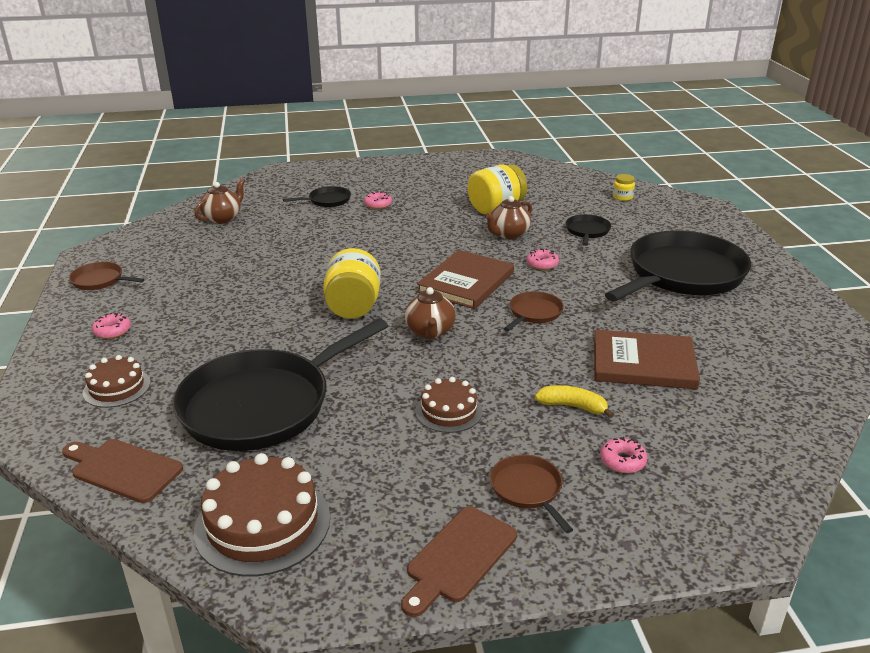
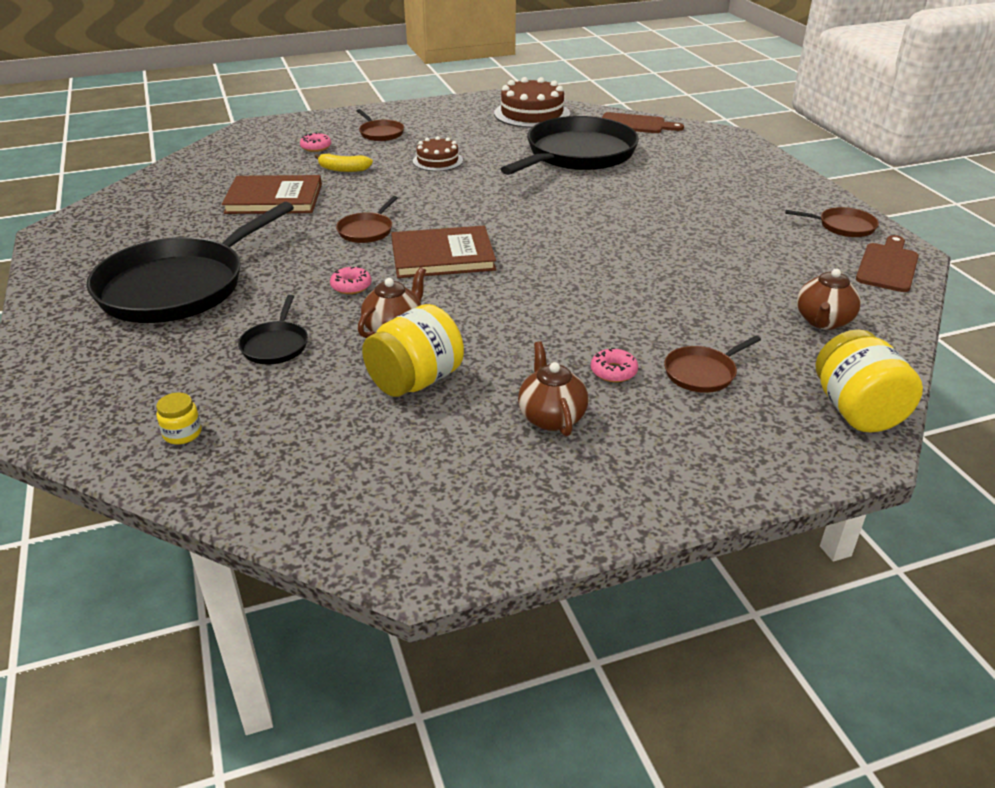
camera: 170 degrees right, 5 degrees up
(112, 331) = (757, 187): pink donut -> none
(117, 387) = (696, 155): brown cake -> none
(327, 200) = (702, 373): black pan -> brown pan
(353, 307) = (553, 222): yellow jar -> yellow jar (856, 411)
(430, 332) = (468, 207): brown teapot -> brown teapot (551, 417)
(459, 557) = (419, 111): brown cutting board -> brown cutting board (887, 266)
(466, 282) = (442, 256): brown book -> brown book turned 60 degrees clockwise

